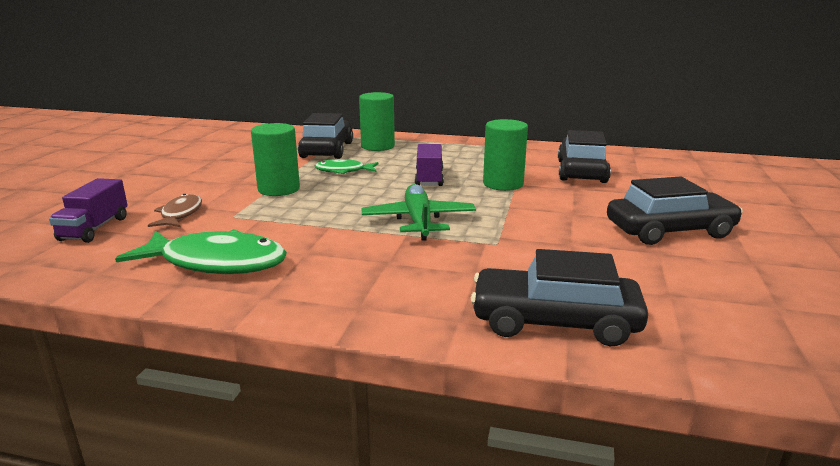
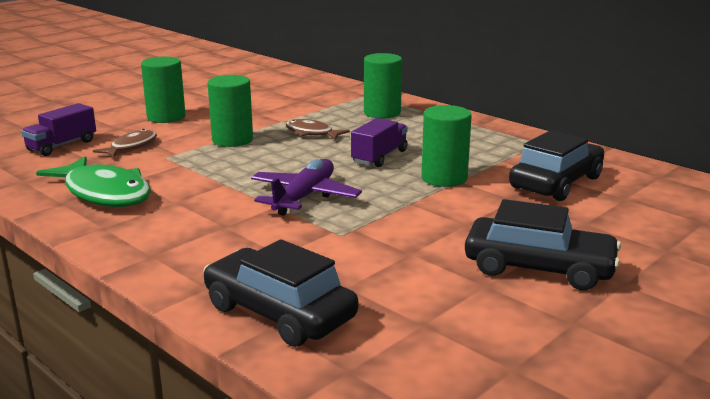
camera: 30 degrees right, 0 degrees up
(179, 182) = (166, 117): none -> green cylinder
(327, 150) = (328, 108): black car -> none
(343, 171) = (312, 133): green fish -> brown fish
(419, 221) = (304, 197): green plane -> purple plane

